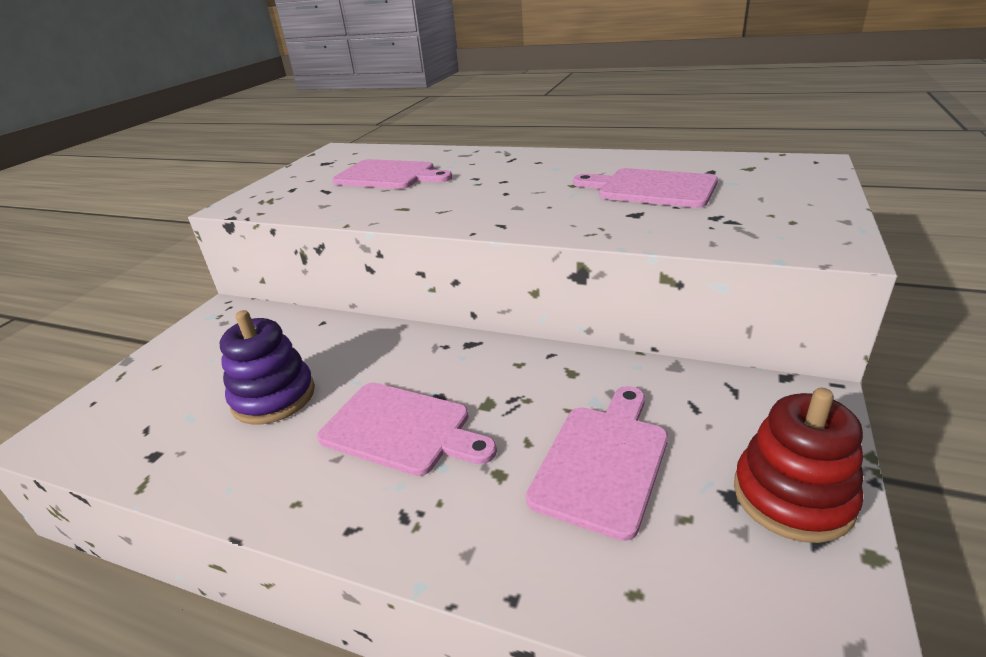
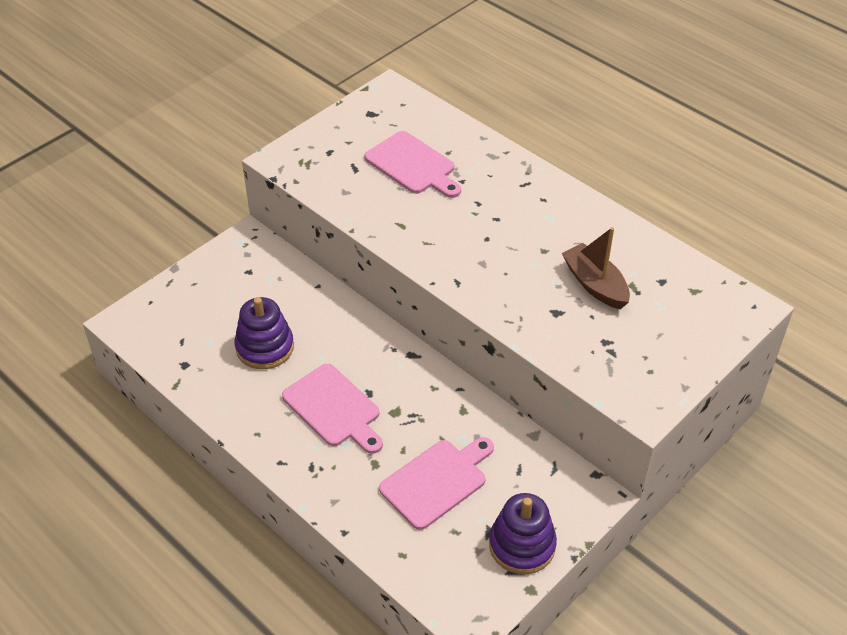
camera: 20 degrees right, 15 degrees up
(651, 188) = (595, 284): pink cutting board -> brown boat
(792, 496) = (522, 545): red stacking toy -> purple stacking toy

